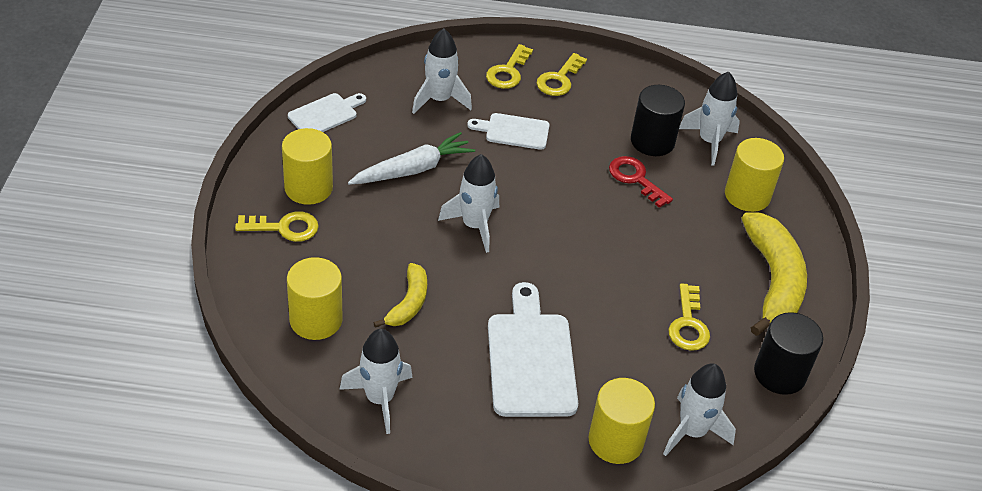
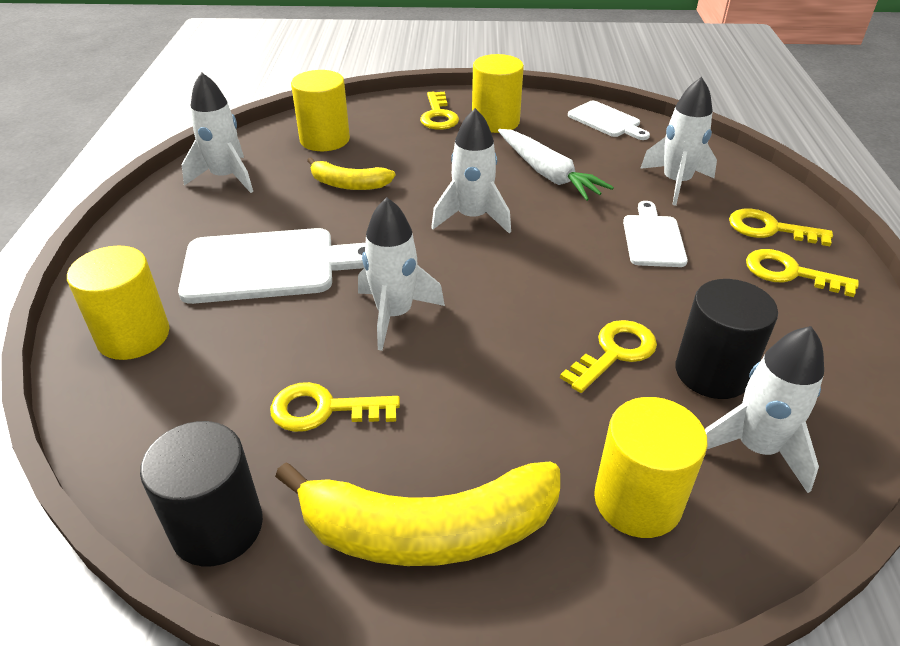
camera: 90 degrees right, 5 degrees down
(635, 179) = (614, 353): red key -> yellow key
(692, 431) = (129, 409): white rocket -> white rocket (394, 314)

